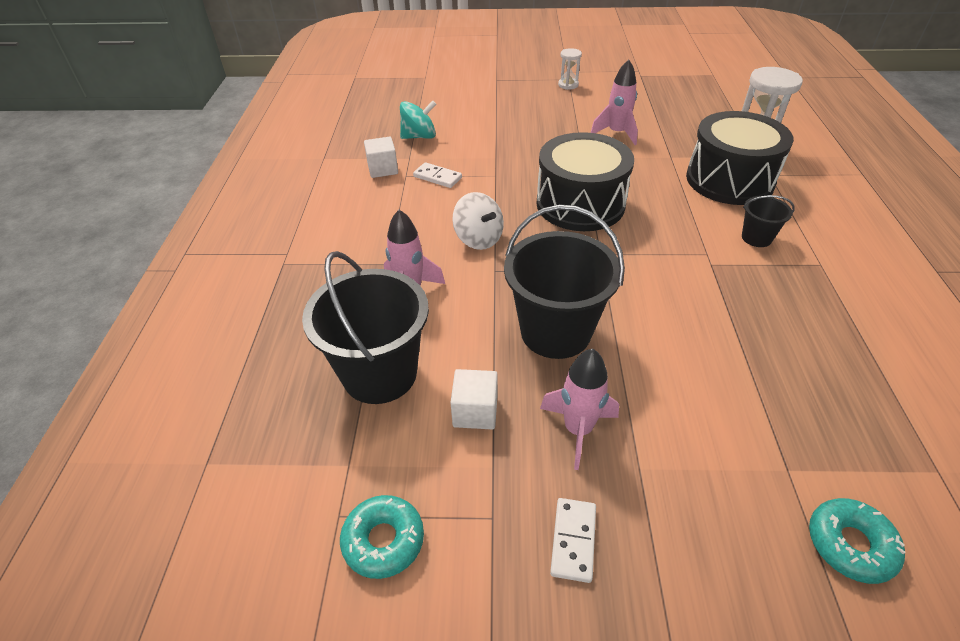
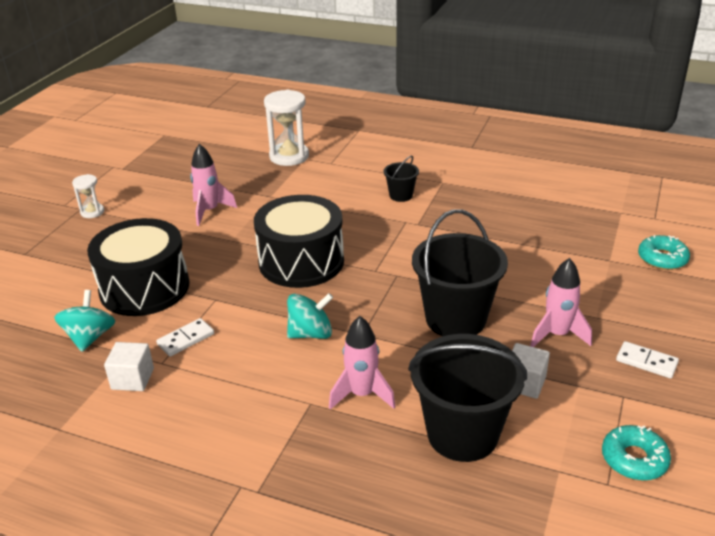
camera: 70 degrees left, 10 degrees down
(478, 239) = (310, 333): white spinning top -> turquoise spinning top
(729, 180) = (324, 181): black drum -> black drum (144, 288)

